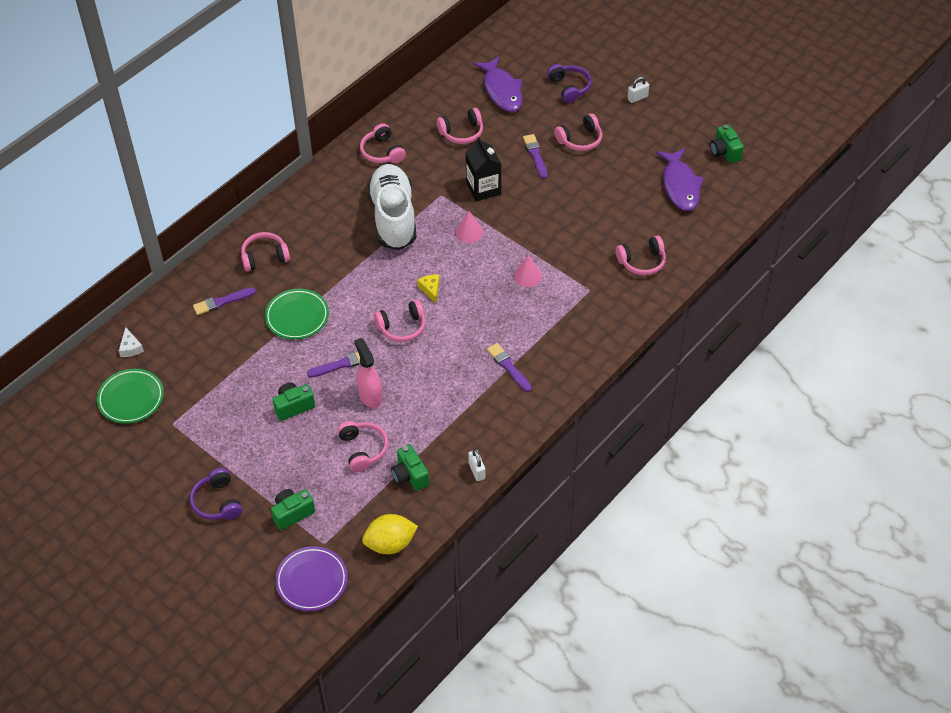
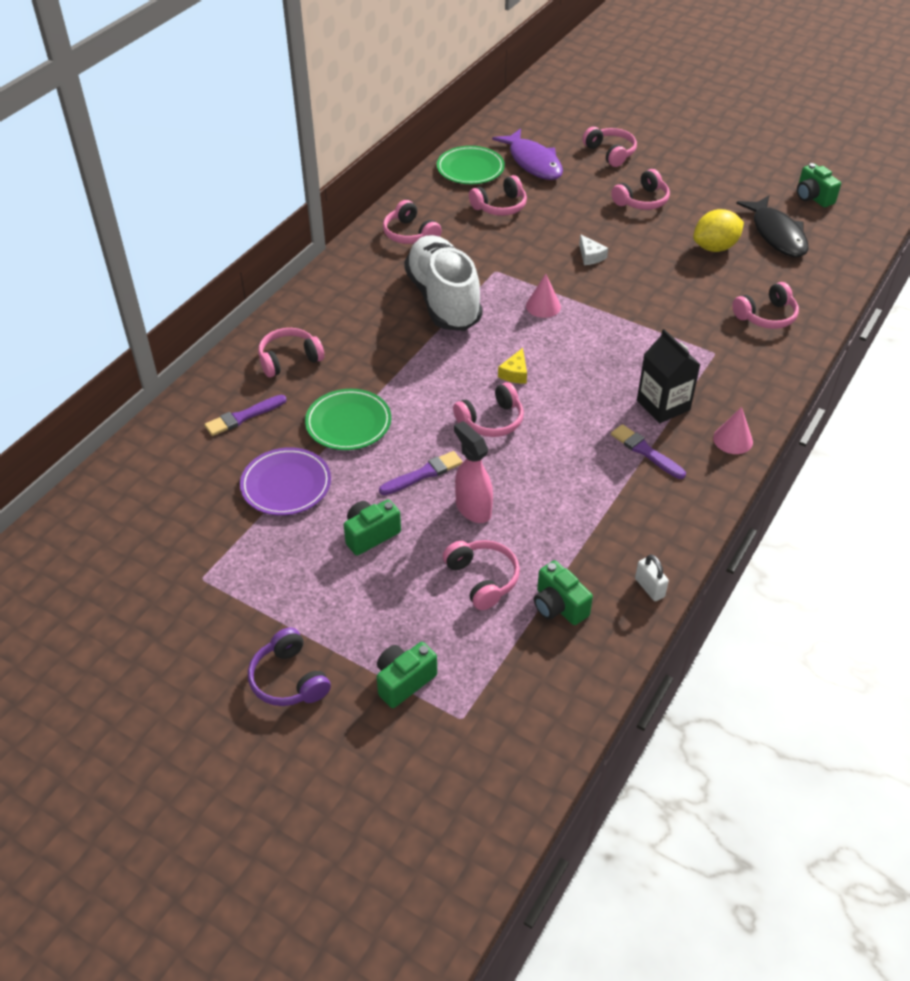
camera: 10 degrees left, 5 degrees down
(130, 348) = (125, 486): white cheese -> white cheese (590, 256)
(131, 398) = (136, 552): green plate -> green plate (470, 169)
(311, 581) = (457, 778): purple plate -> purple plate (286, 485)
(390, 544) = (559, 706): yellow lemon -> yellow lemon (715, 247)
(430, 289) = (515, 373): yellow cheese -> yellow cheese turned 135 degrees counterclockwise
(483, 188) = (545, 259): black carton -> black carton (663, 405)
(528, 276) = (632, 345): pink cone -> pink cone (733, 439)
(535, 155) = (595, 220): purple brush -> none
(569, 87) = (610, 153): purple headphones -> pink headphones
(637, 98) = (691, 156): white padlock -> none
(680, 186) = (777, 234): purple fish -> black fish

